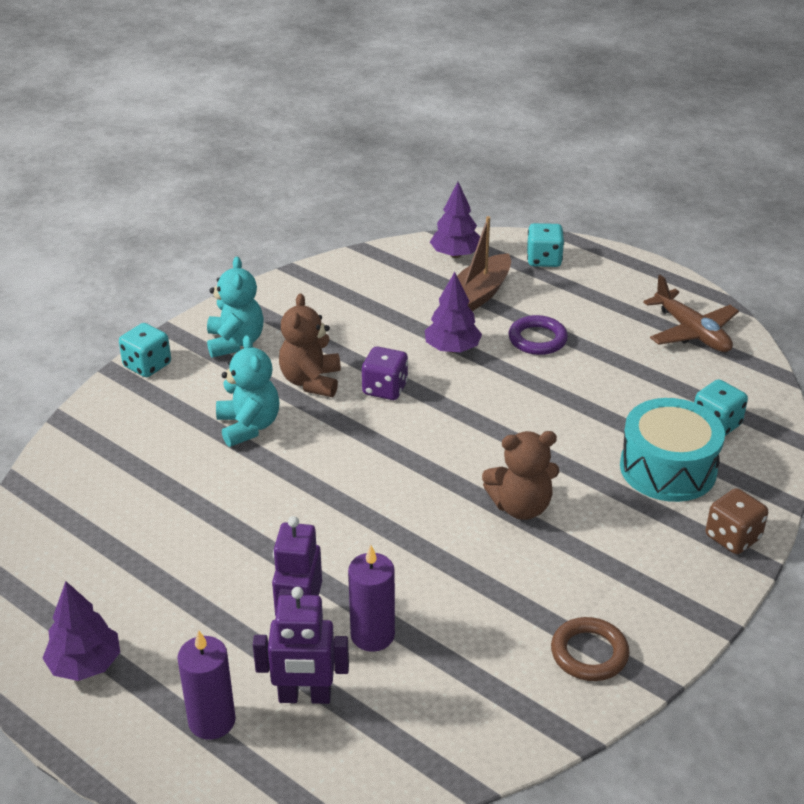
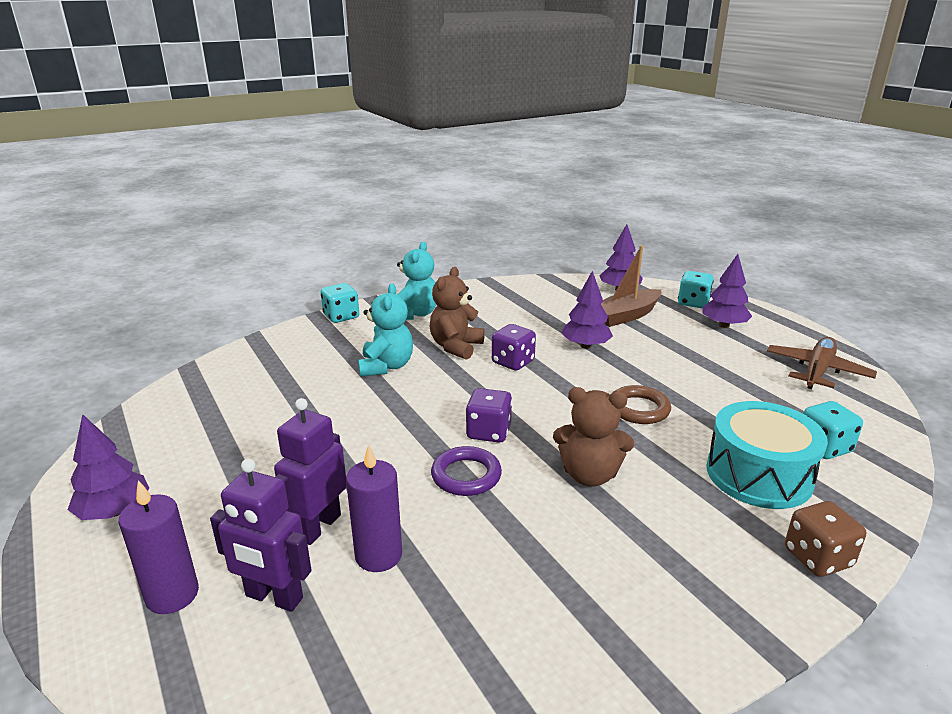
camera: 20 degrees right, 10 degrees down
(404, 483) = (488, 432): none -> purple dice
(537, 339) = (664, 352): purple ring -> purple ring (466, 475)
(586, 288) = (723, 325): none -> purple tree
(589, 653) = (600, 641): brown ring -> brown ring (639, 409)
(692, 332) = (817, 371): brown plane -> brown plane turned 135 degrees counterclockwise

